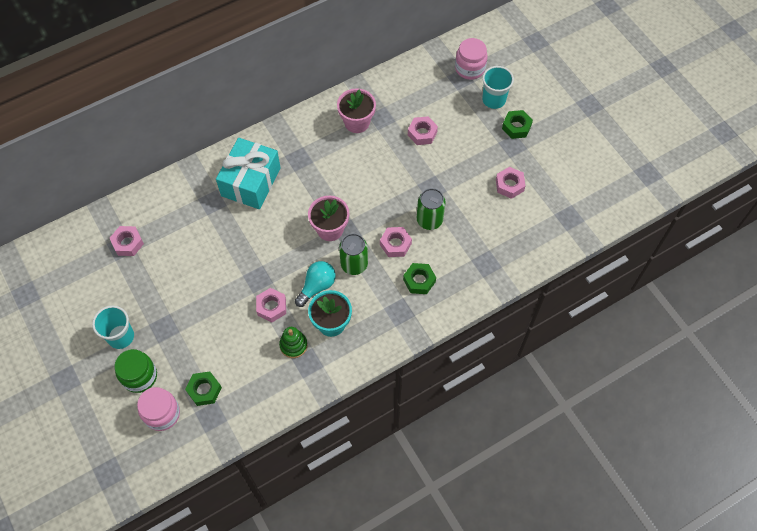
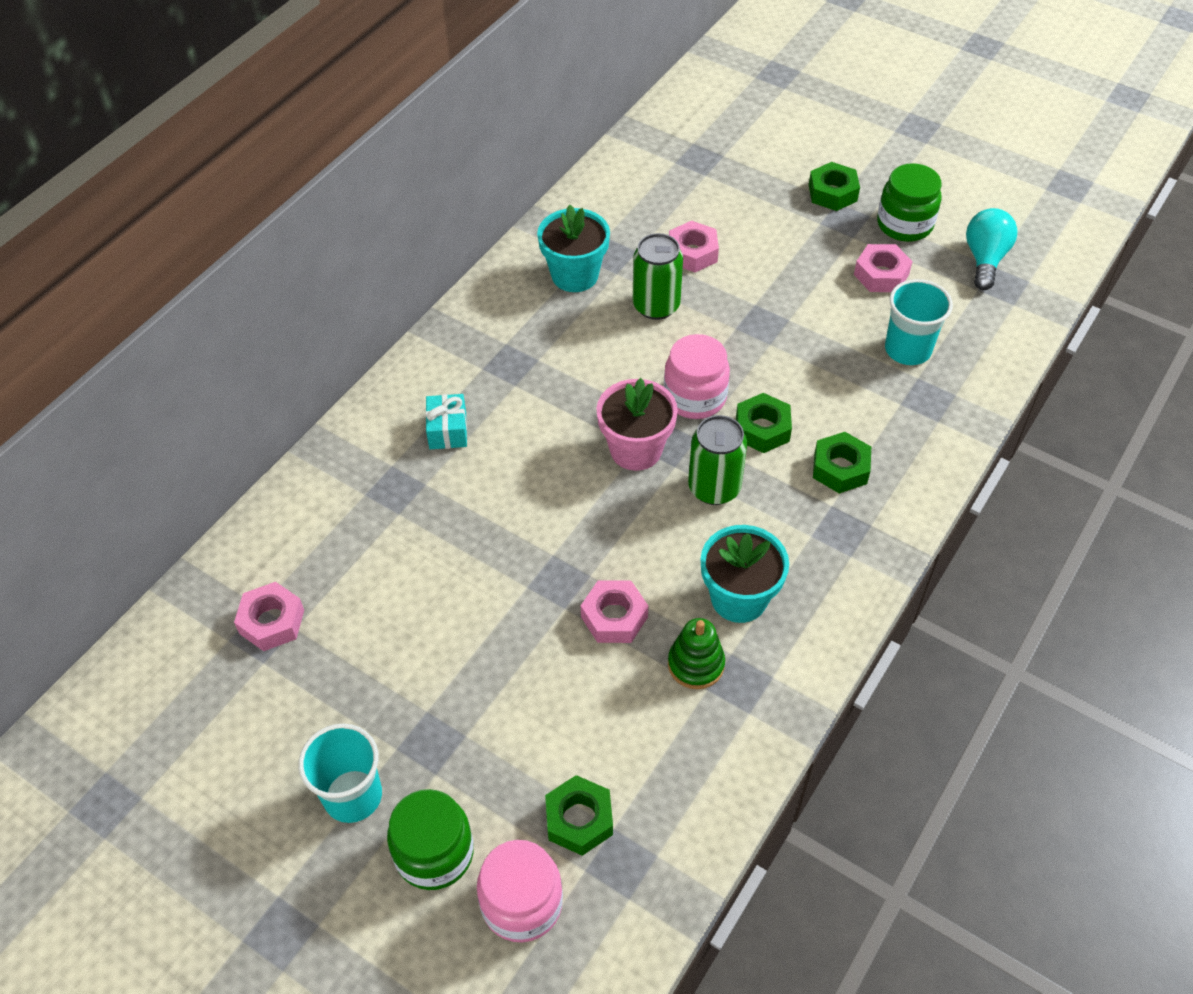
camera: 25 degrees left, 10 degrees down
(251, 182) = (448, 430): turquoise gift -> turquoise gift, size x0.45
(317, 286) = (673, 549): turquoise light bulb -> turquoise light bulb (985, 259)
(357, 122) = (575, 275): pink flower pot -> turquoise flower pot
(395, 244) = (762, 429): pink nut -> green nut
(429, 220) = (792, 372): green can -> green can (656, 306)
(469, 68) = (704, 140): pink jar -> pink jar (695, 397)
(494, 99) = (771, 169): turquoise cup -> turquoise cup (907, 349)
(541, 161) = (904, 224): none -> green jar

